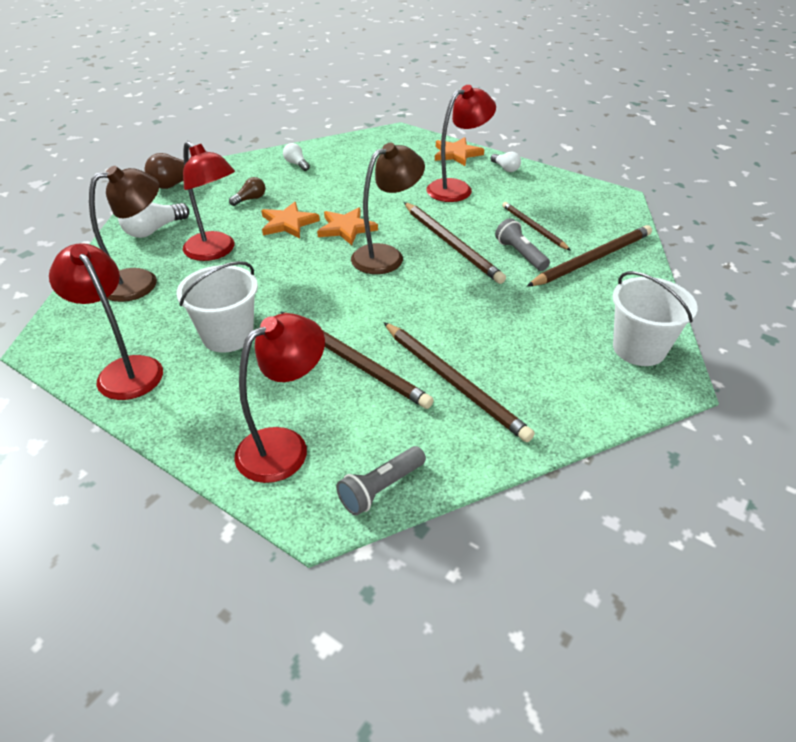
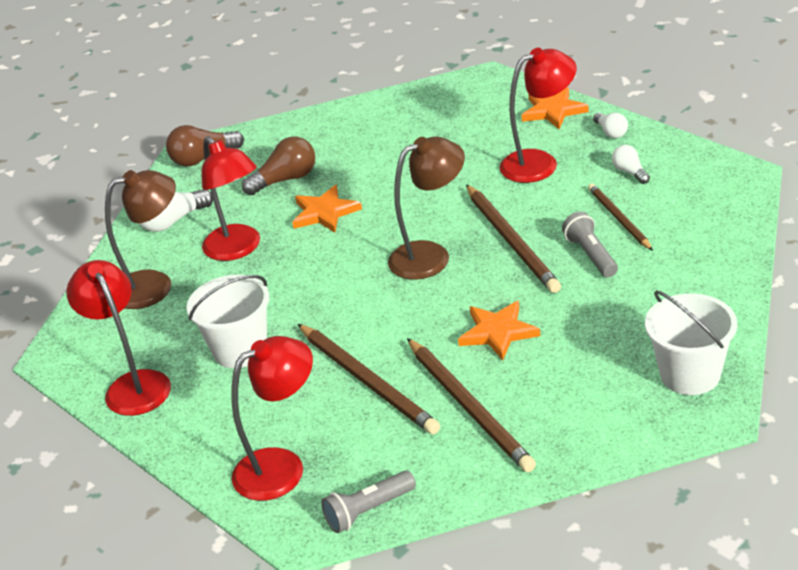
camera: 15 degrees right, 5 degrees down
(250, 199) = (285, 180): brown light bulb -> brown light bulb, size x1.67
(296, 164) = (348, 129): white light bulb -> white light bulb (630, 172)
(346, 228) = (391, 219): orange star -> orange star (498, 332)
(593, 259) = (678, 262): brown pencil -> none

